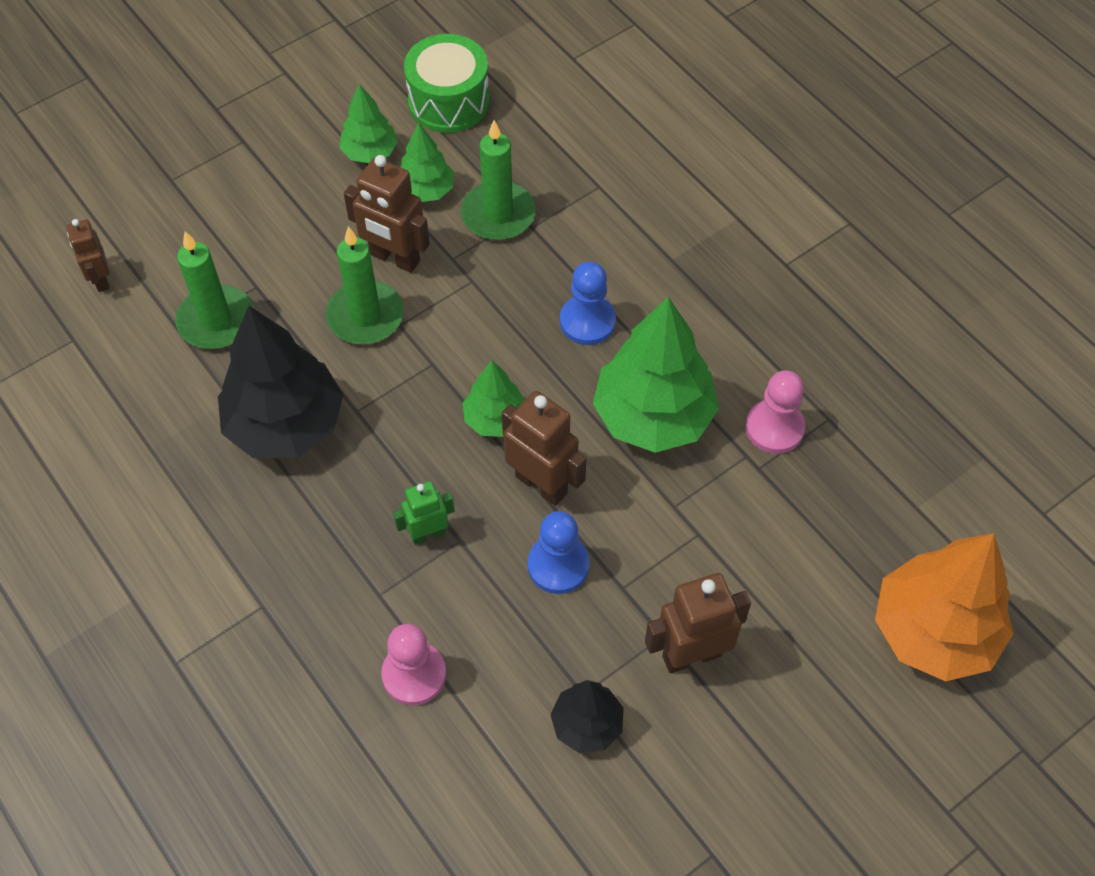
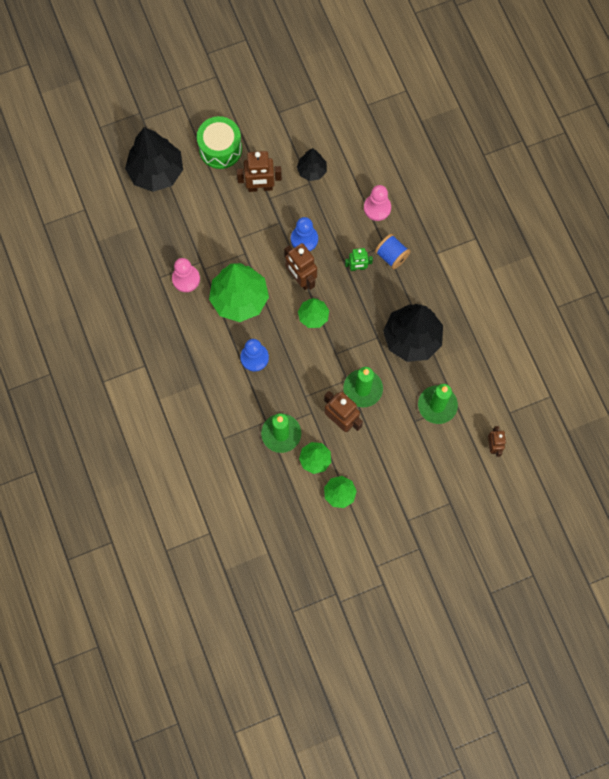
camera: 165 degrees left, 15 degrees up
(359, 576) = (391, 256): none -> blue spool
(449, 101) = (288, 519): green drum -> green drum (220, 149)
(934, 631) = (156, 172): orange tree -> black tree

